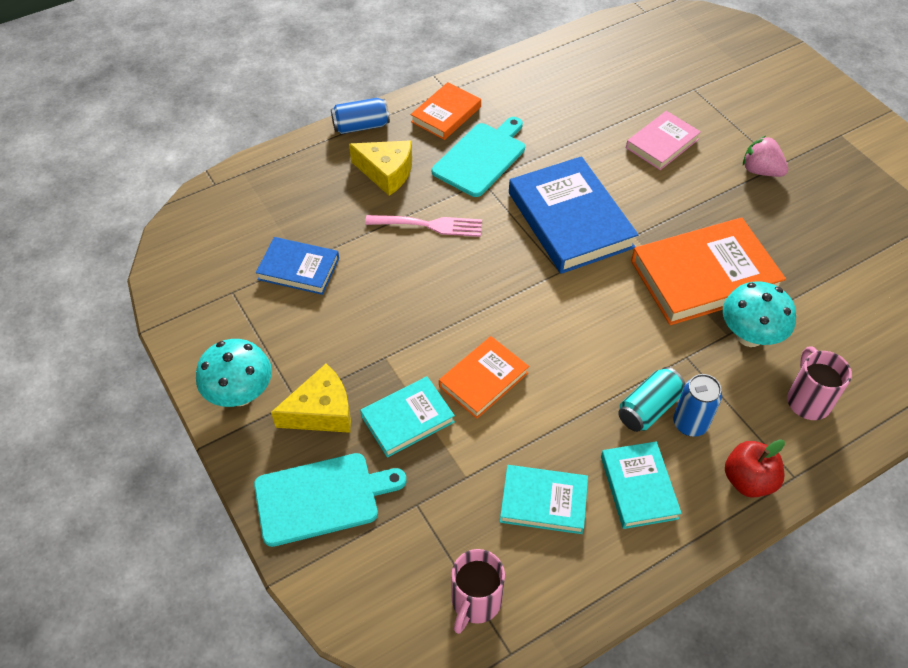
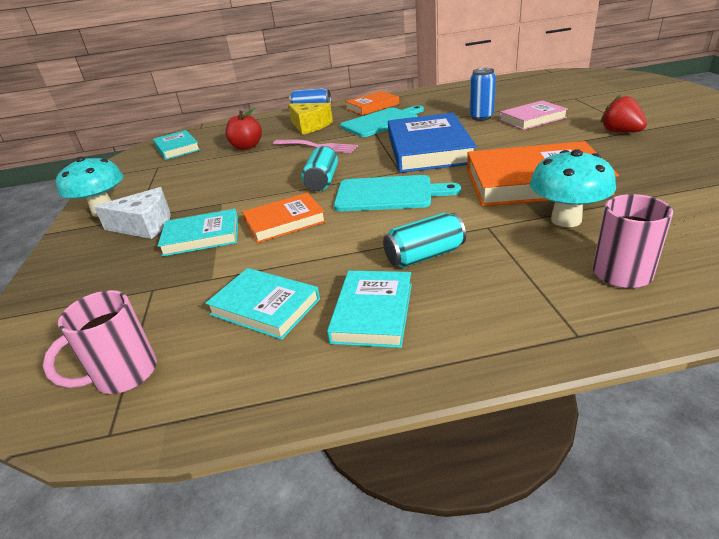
camera: 25 degrees right, 20 degrees down
(223, 243) = (177, 148): none -> turquoise book
(299, 269) = (210, 160): blue book -> none
(321, 411) = (144, 225): yellow cheese -> white cheese
(322, 498) = (86, 273): turquoise cutting board -> turquoise cutting board (388, 194)
(480, 300) = (322, 181): none -> turquoise can
(690, 424) = (463, 272): blue can -> blue can (481, 117)
(748, 480) = (511, 328): red apple -> red apple (247, 147)
(760, 171) = (620, 132): pink strawberry -> red strawberry

